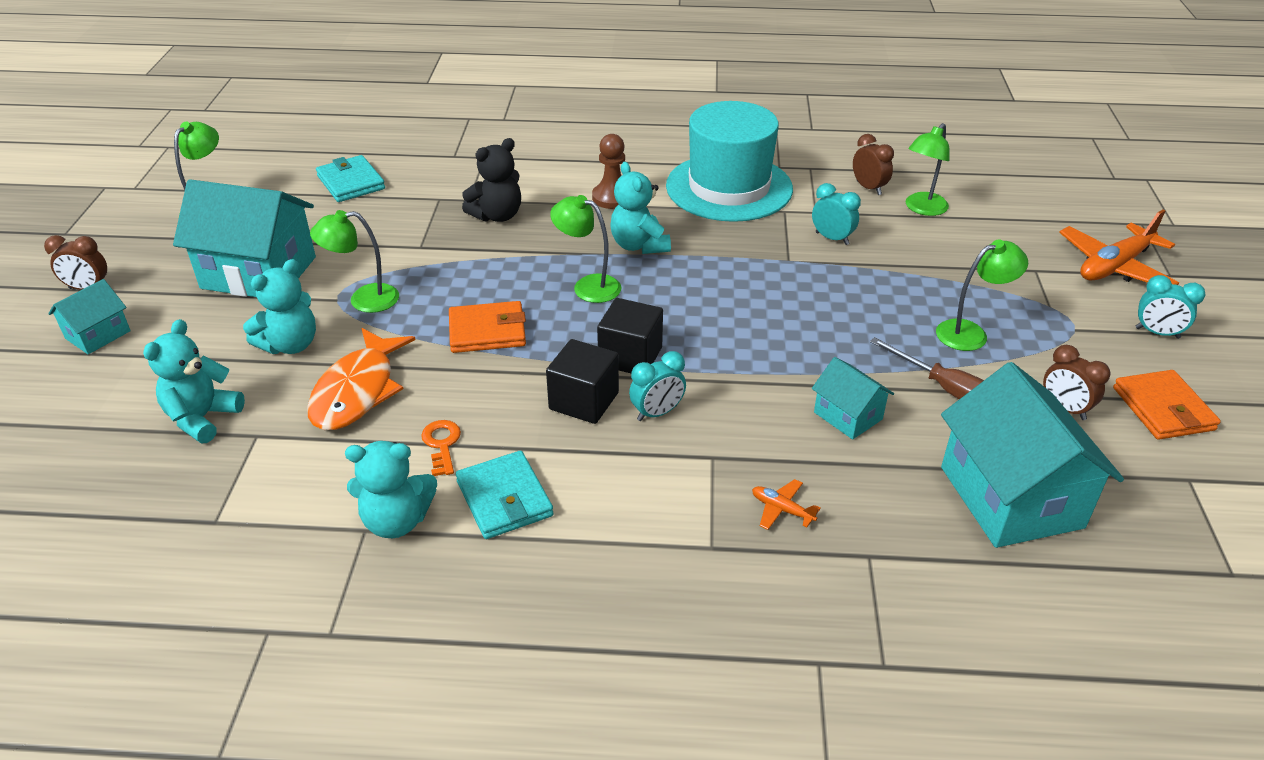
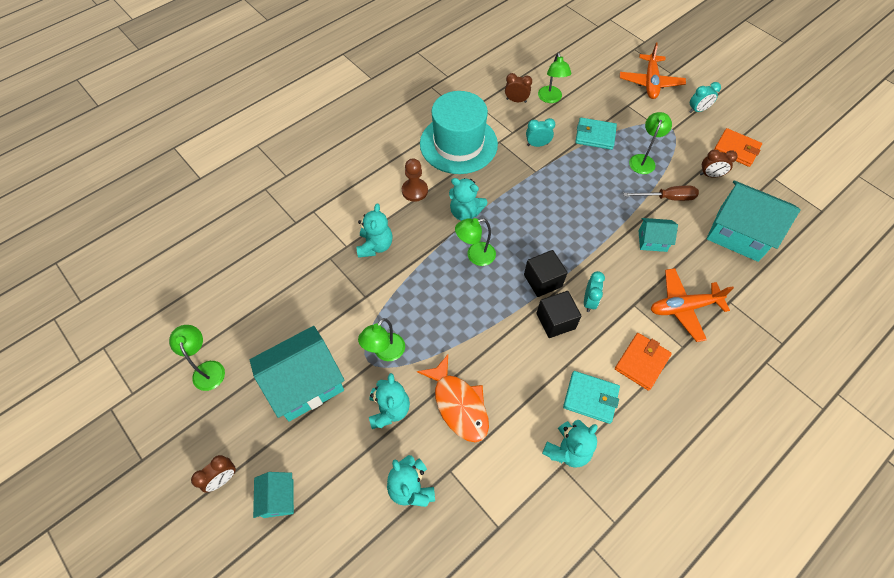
camera: 45 degrees left, 20 degrees up
(351, 182) = (264, 284): turquoise wallet -> turquoise wallet (595, 135)
(442, 444) = (532, 396): orange key -> none
(487, 331) = (467, 319): orange wallet -> orange wallet (641, 362)
(497, 215) = (375, 246): black teddy bear -> turquoise teddy bear
(782, 509) = (683, 307): orange plane -> orange plane, size x2.18

